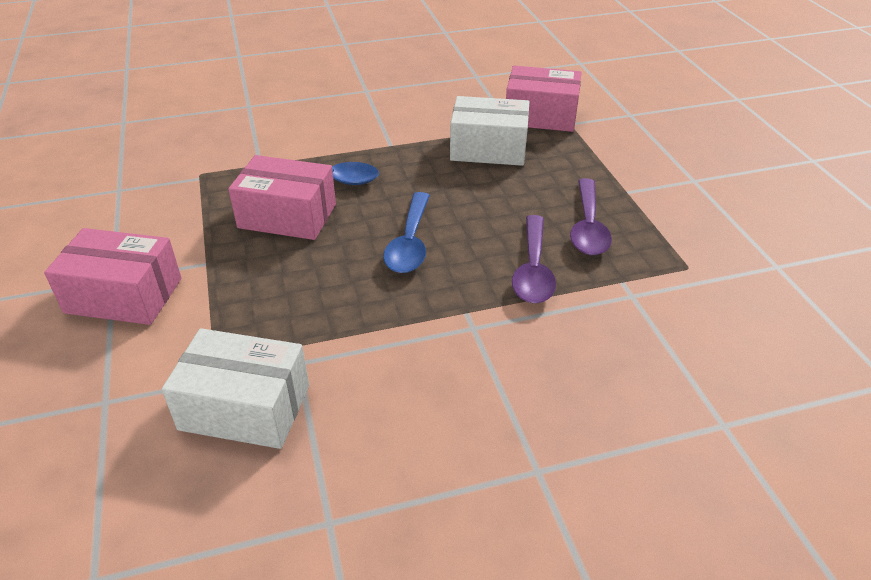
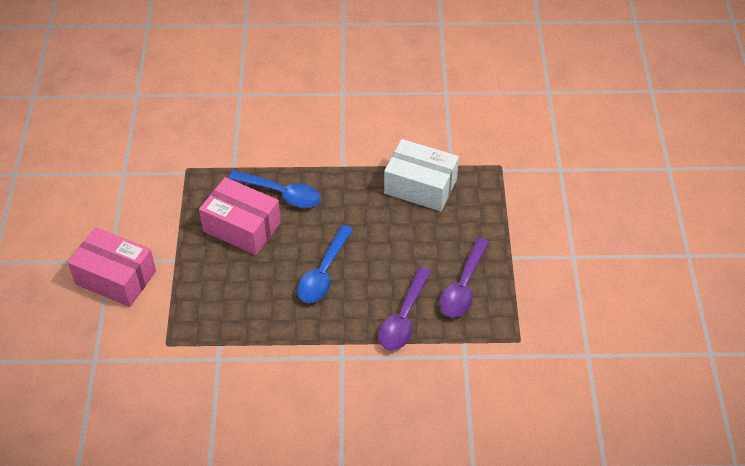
camera: 15 degrees right, 10 degrees up
(245, 407) = (177, 384): white box -> none
(540, 116) = (481, 155): pink box -> none

